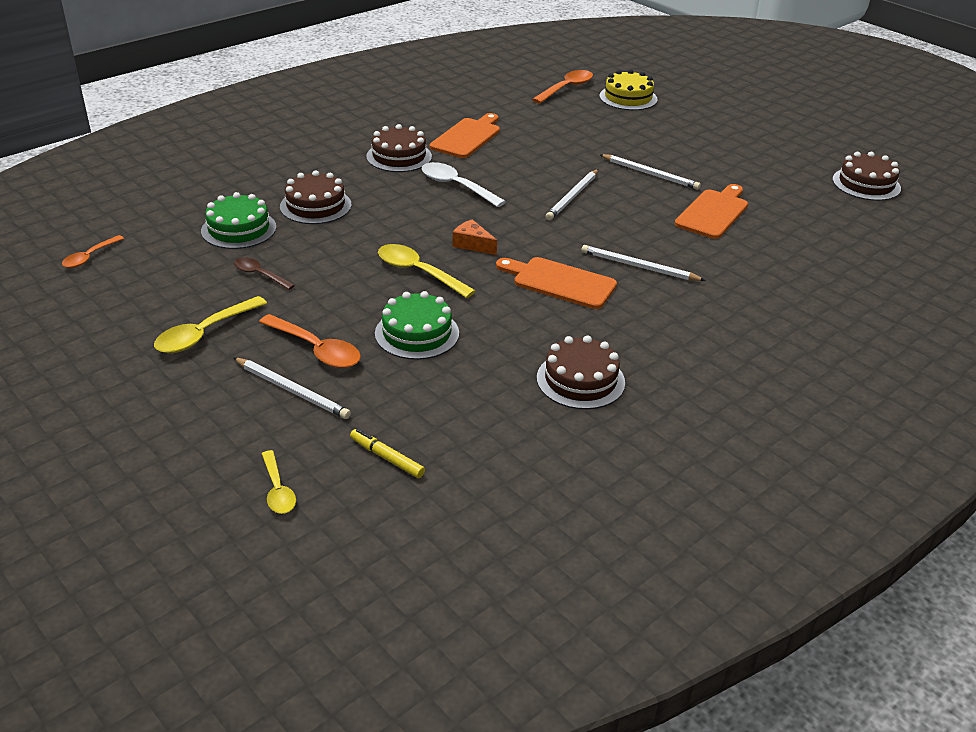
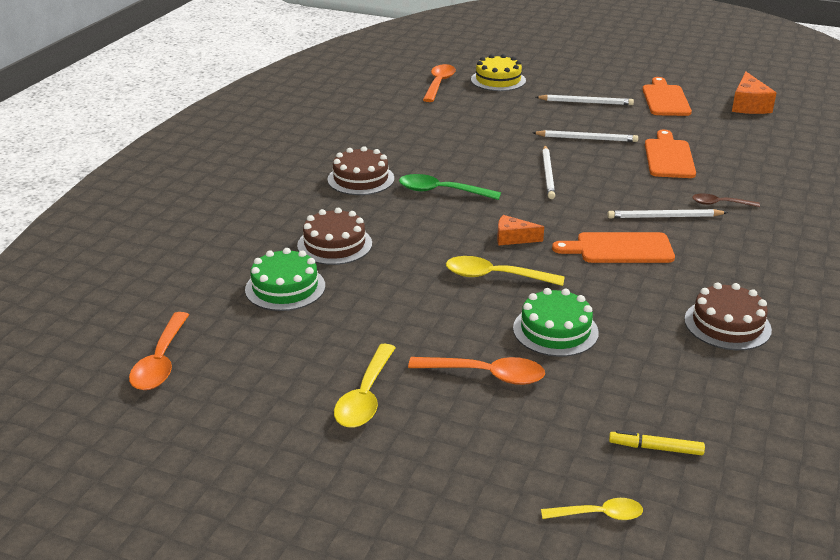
camera: 25 degrees left, 5 degrees down
(90, 257) = (161, 361): orange spoon -> orange spoon, size x1.60
(260, 275) = (355, 324): brown spoon -> brown spoon (720, 204)
(278, 490) = (599, 515): yellow spoon -> yellow spoon turned 45 degrees counterclockwise
(292, 390) = (507, 420): white pencil -> white pencil (586, 102)
(456, 186) = (441, 191): white spoon -> green spoon
(467, 137) = (402, 146): orange cutting board -> orange cutting board (665, 99)
(866, 184) = (748, 105): brown cake -> orange cheese

